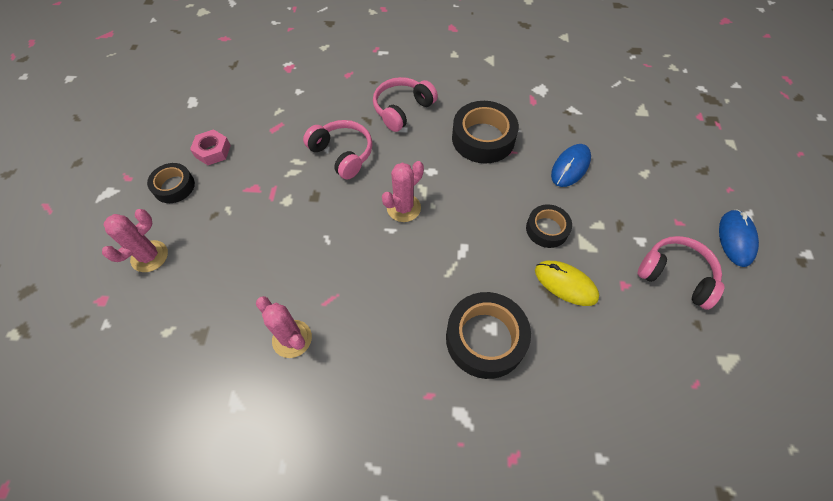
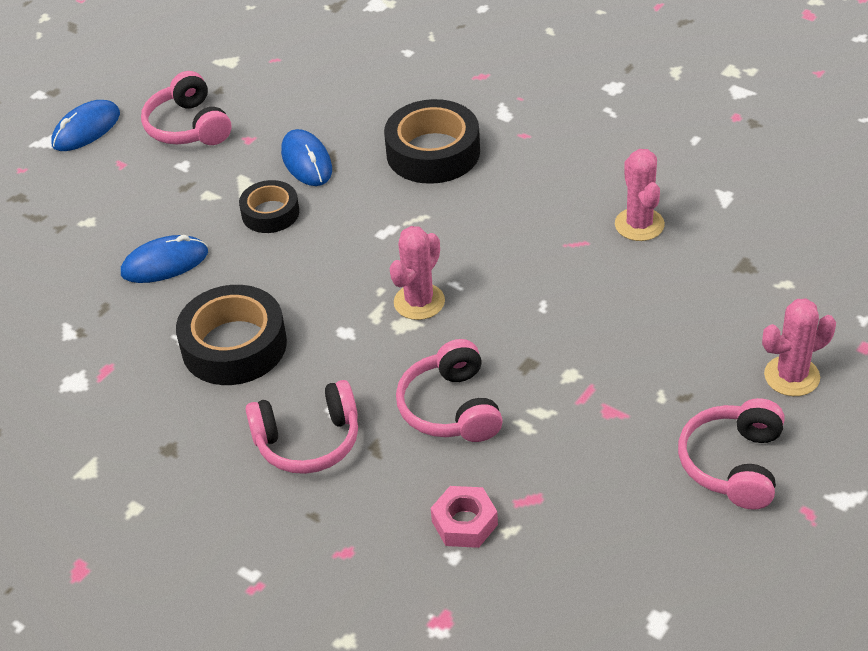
camera: 145 degrees left, 15 degrees down
(174, 186) = (733, 464): black tape -> pink headphones
(213, 151) = (652, 500): pink nut -> pink nut (464, 523)
(403, 208) = (419, 302): pink cactus -> pink cactus turned 45 degrees counterclockwise
(565, 284) = (306, 161): yellow mouse -> blue mouse

